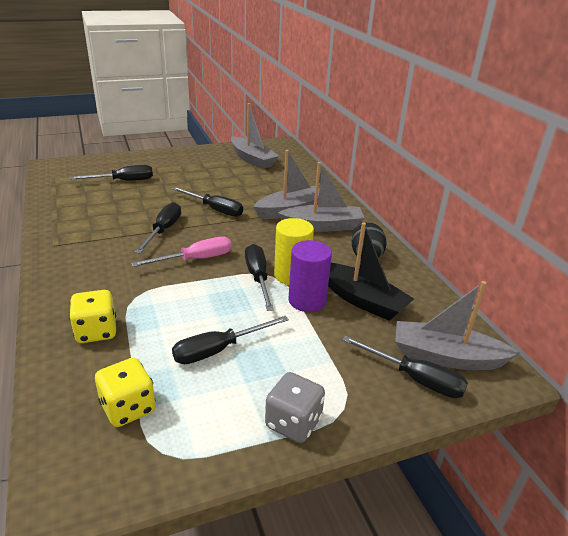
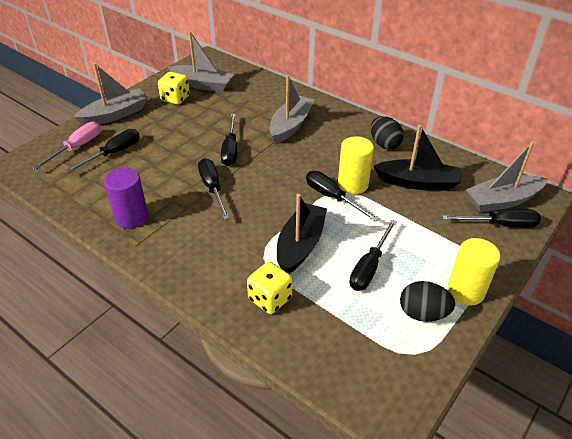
camera: 30 degrees left, 10 degrees up
(128, 408) = (360, 339): yellow dice -> yellow dice (175, 98)
(178, 302) = (300, 245): none -> black boat
(195, 259) = (269, 203): pink screwdriver -> pink screwdriver (77, 147)
(215, 209) = (230, 150): black screwdriver -> black screwdriver turned 90 degrees clockwise
(219, 419) = (423, 313): none -> black egg
(293, 423) = (465, 291): grey dice -> yellow cylinder
(307, 300) = (384, 200): purple cylinder -> purple cylinder (131, 217)
(322, 226) = (329, 131): grey boat -> grey boat (115, 115)

